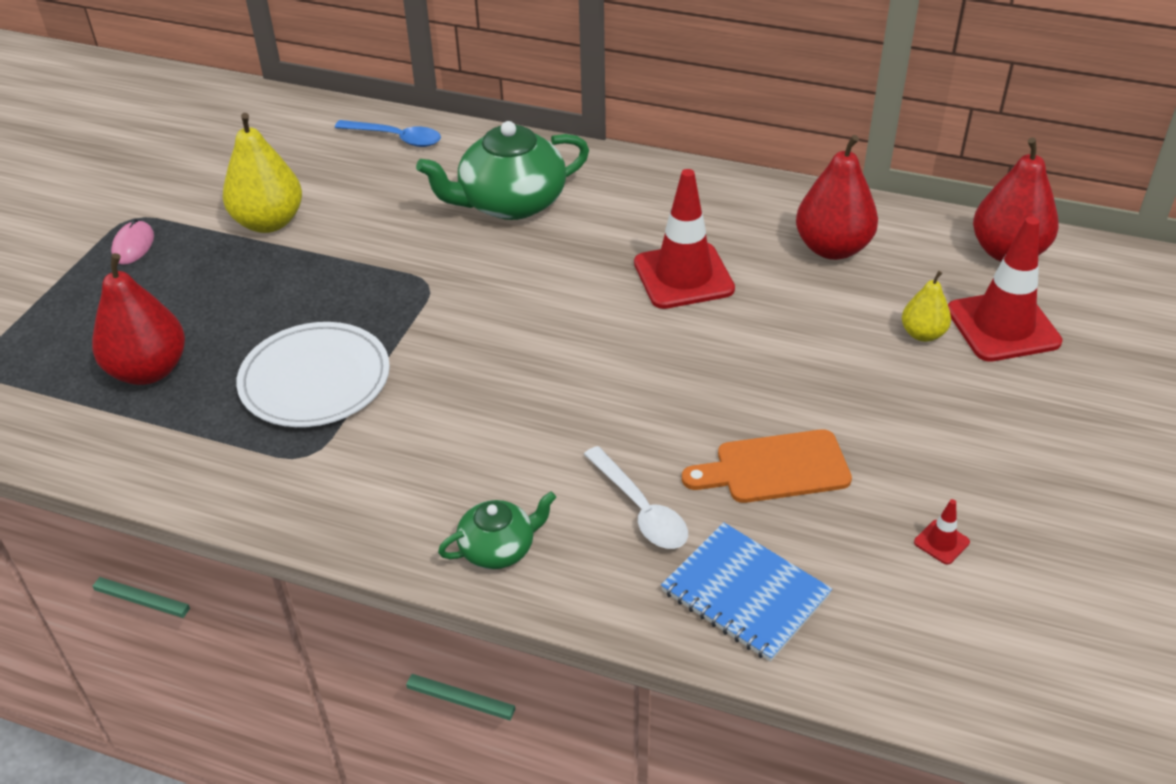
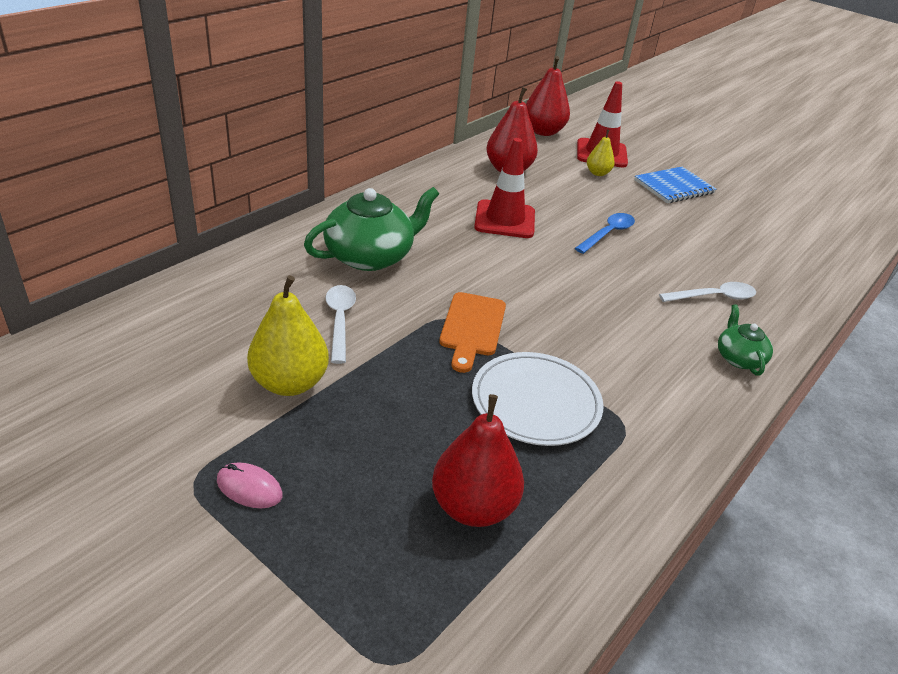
camera: 75 degrees left, 5 degrees down
(379, 220) = (340, 321): none -> white spoon
(396, 138) = (223, 283): blue spoon -> blue spoon (608, 234)
(510, 203) = (370, 256): green teapot -> green teapot turned 120 degrees counterclockwise
(745, 593) = (783, 284): blue notebook -> blue notebook (674, 187)
(774, 468) = (690, 246): orange cutting board -> orange cutting board (472, 328)
(941, 542) = (752, 221): red traffic cone -> none

